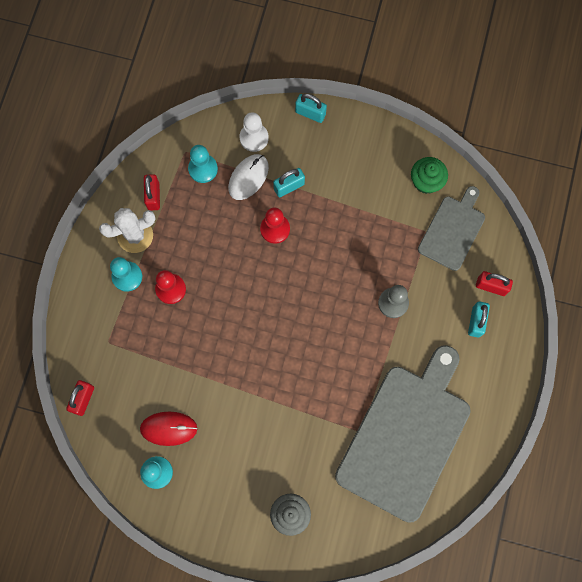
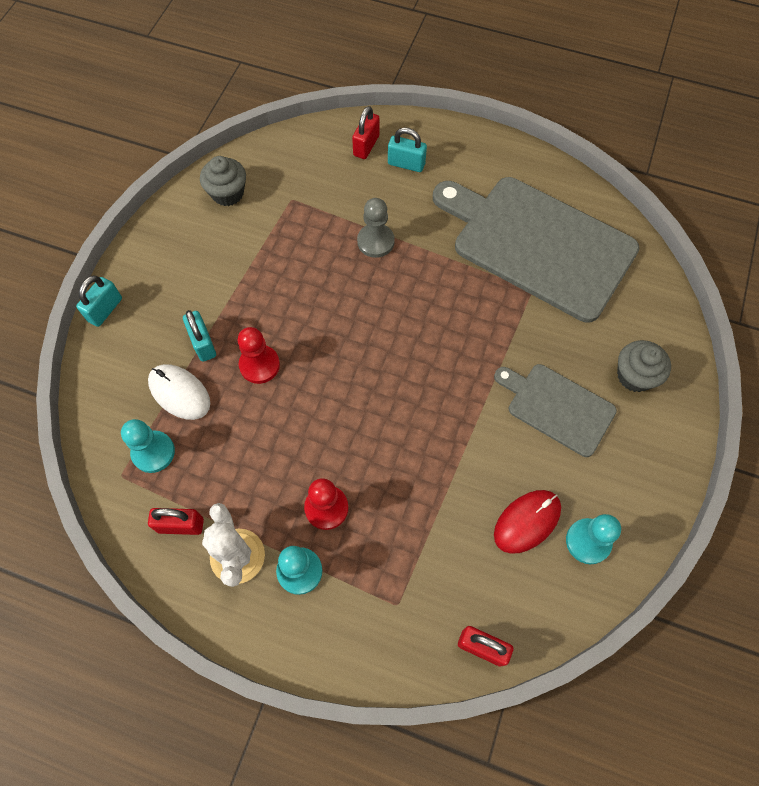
camera: 85 degrees left, 10 degrees down
(168, 428) = (527, 522): red mouse -> red mouse turned 45 degrees clockwise
(254, 138) = (123, 381): white pawn -> none
(426, 181) = (227, 193): green cupcake -> grey cupcake
(453, 230) = (293, 174): grey cutting board -> grey cutting board (557, 407)

